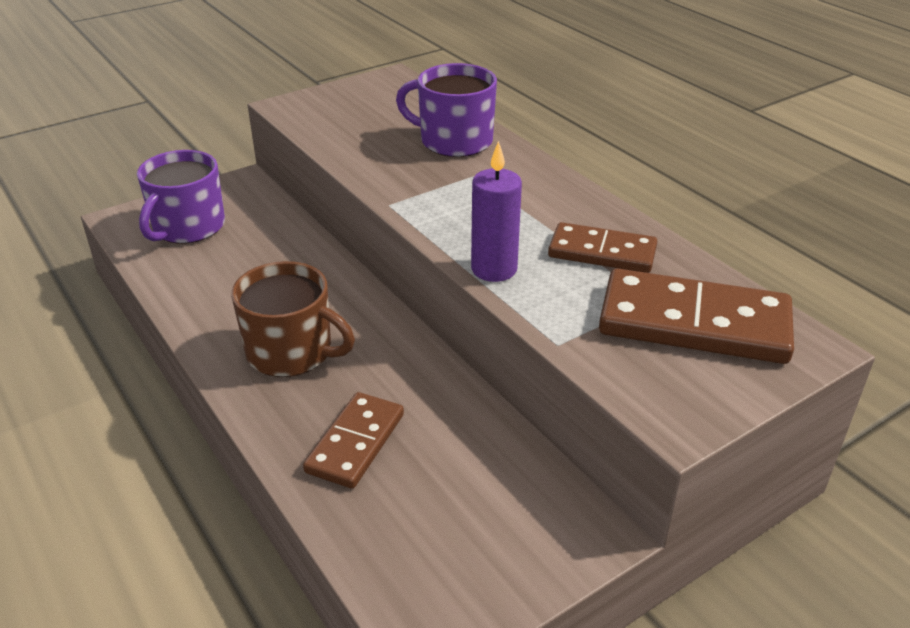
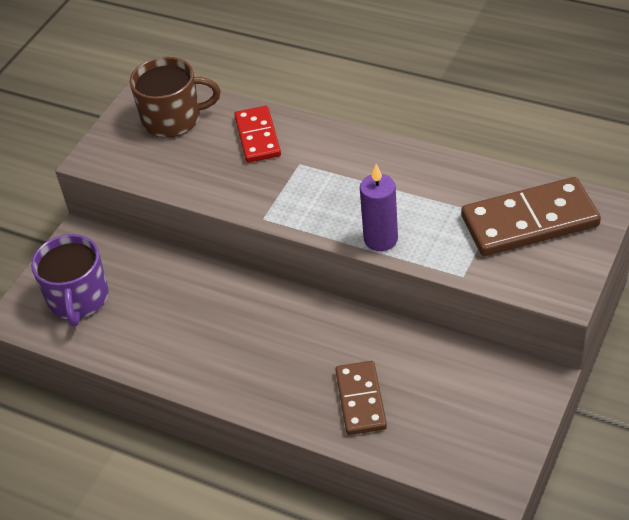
camera: 25 degrees left, 10 degrees up
(291, 352) = (260, 360): brown mug -> brown mug (173, 119)
(454, 141) = (257, 137): purple mug -> red domino
(602, 252) = (437, 192): brown domino -> none

